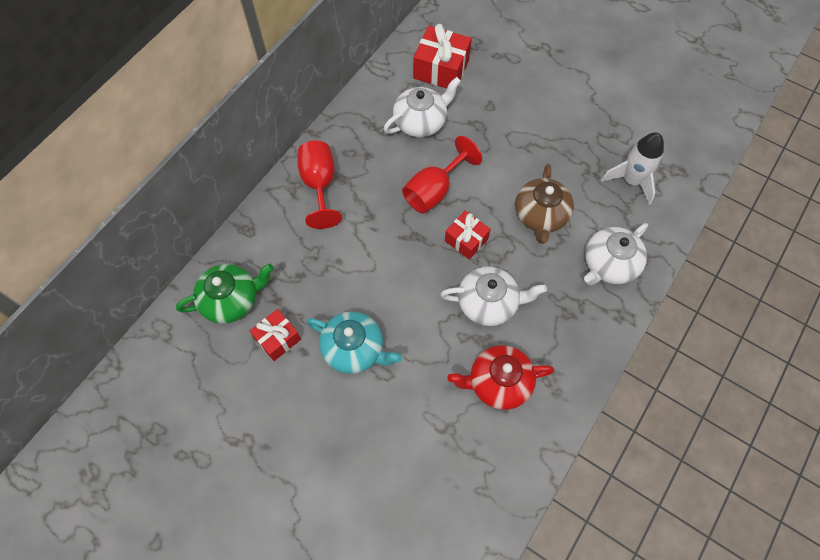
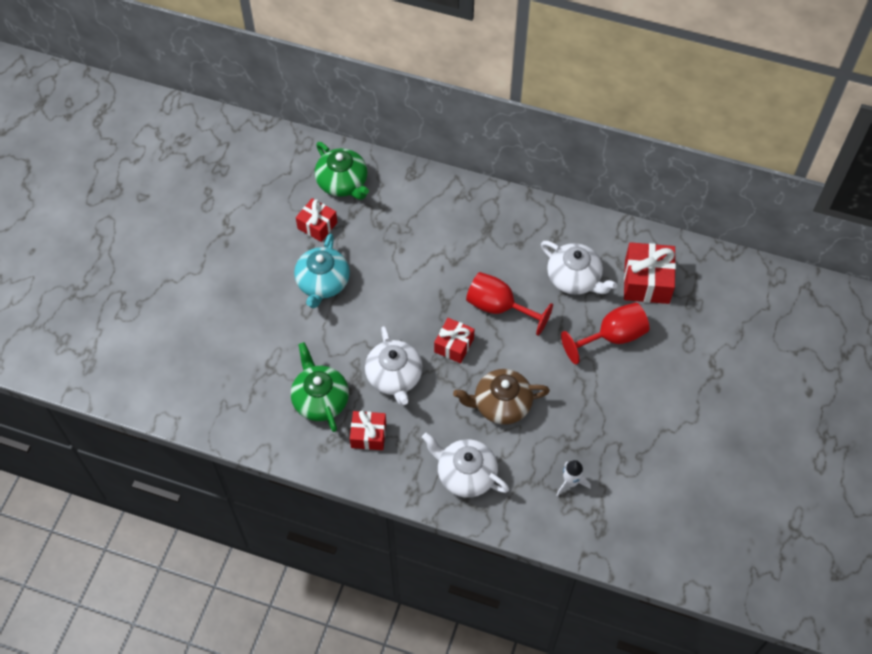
camera: 75 degrees right, 5 degrees down
(319, 185) = (474, 214): red goblet -> red goblet (612, 337)
(498, 382) = (320, 399): red teapot -> green teapot
(550, 343) = (368, 435): none -> red gift
(631, 181) = (570, 482): white rocket -> white rocket, size x0.62

